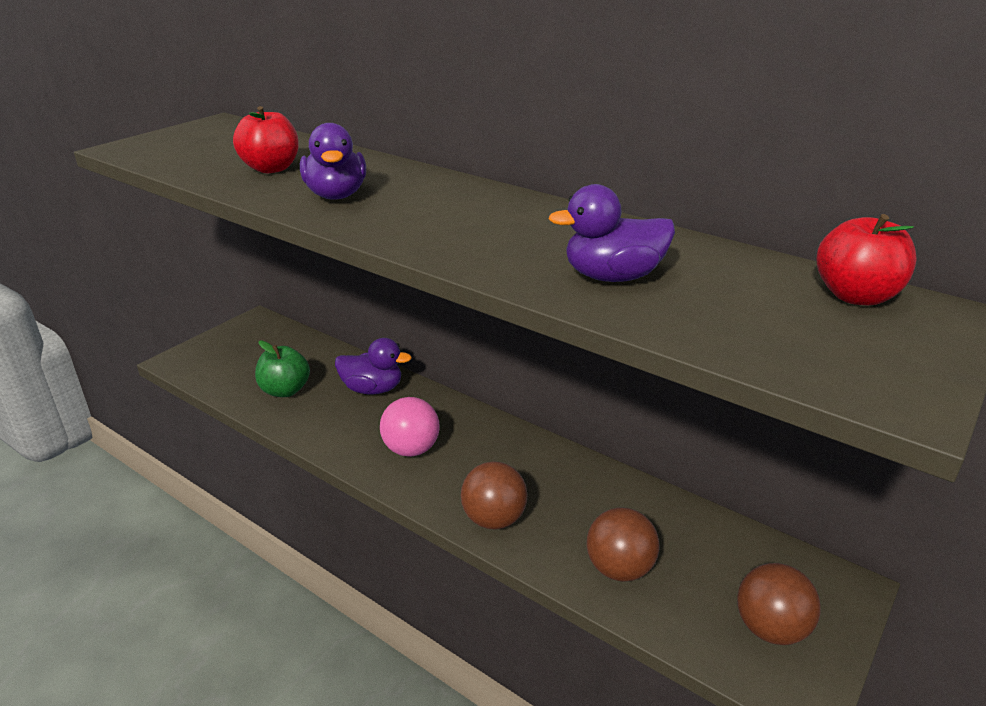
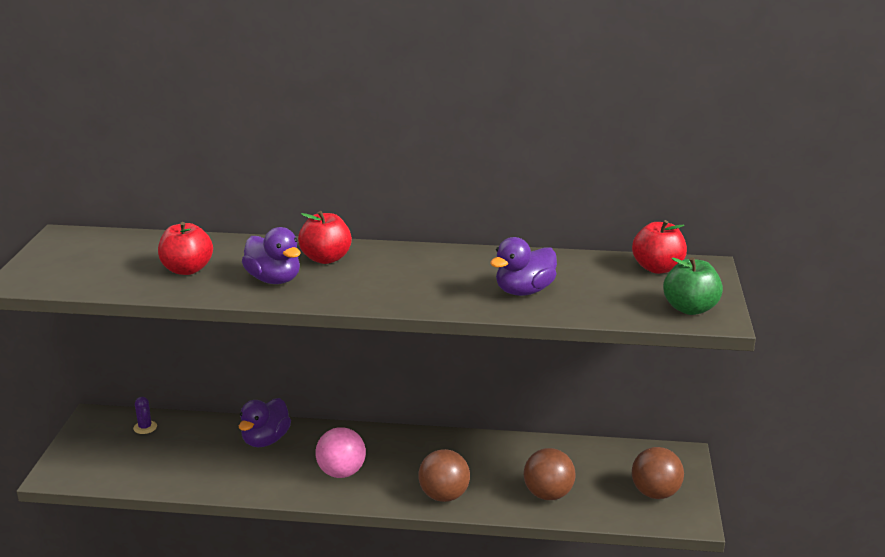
camera: 30 degrees left, 5 degrees down
(285, 342) = (145, 427): none -> purple cactus
(285, 390) = (190, 465): green apple -> green apple (690, 309)
(372, 389) = (265, 440): purple duck -> purple duck turned 135 degrees clockwise
(419, 188) = (326, 258): none -> red apple

